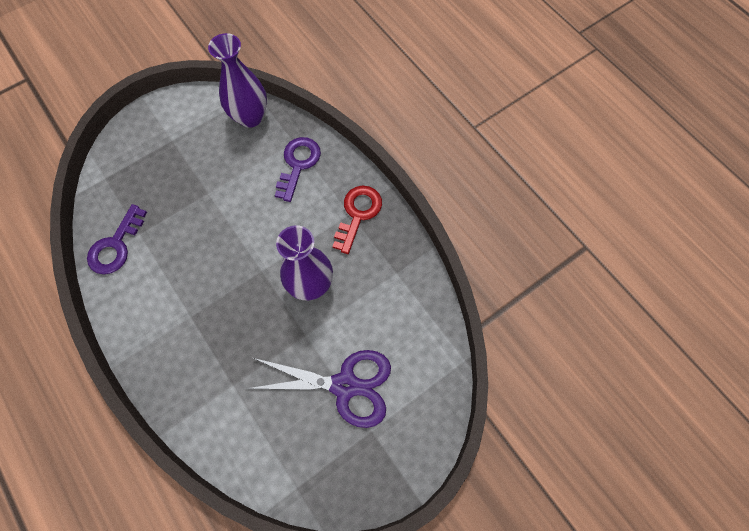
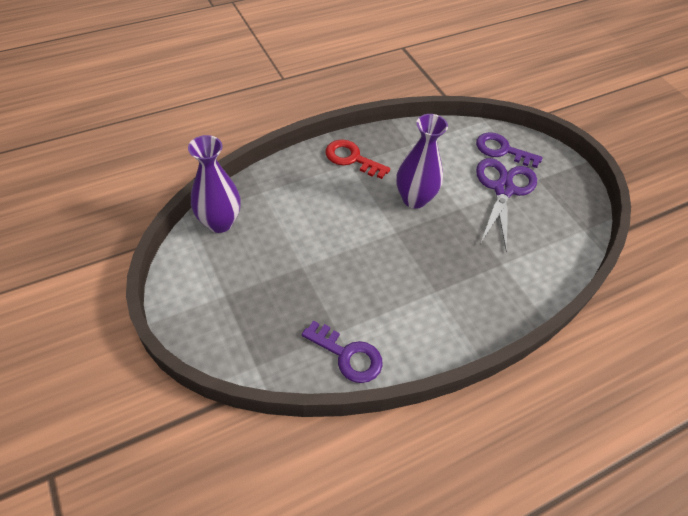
camera: 85 degrees left, 15 degrees down
(298, 164) = (289, 192): purple key -> purple key (502, 150)

